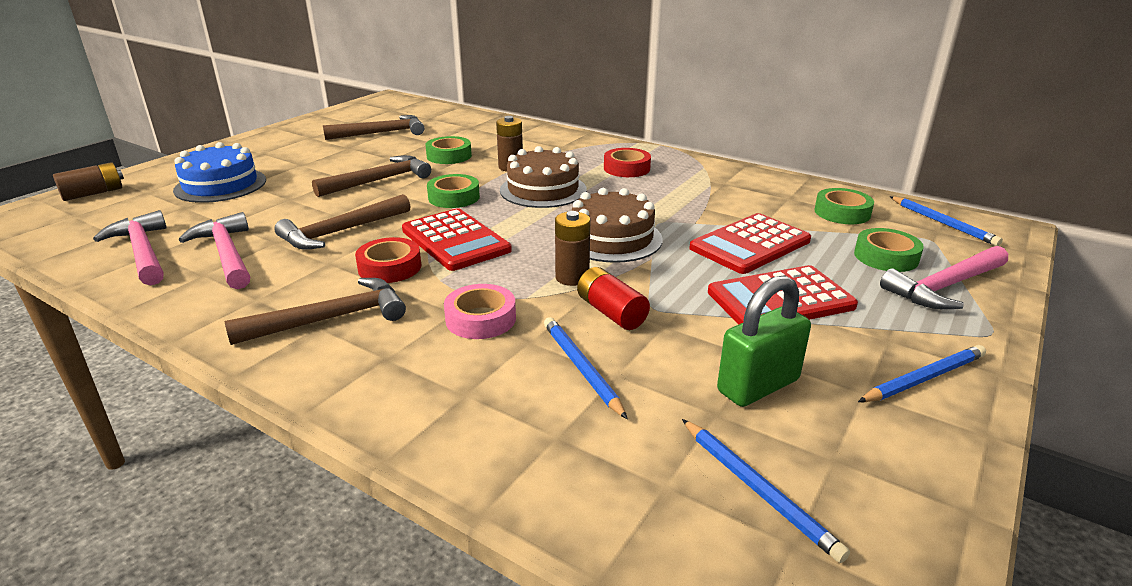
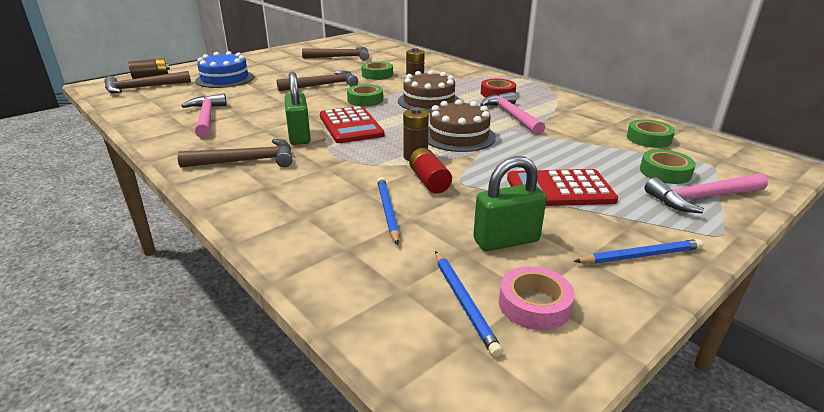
camera: 15 degrees right, 0 degrees up
(142, 252) = (160, 111): pink hammer -> pink hammer (511, 116)
(341, 232) = (281, 112): brown hammer -> brown hammer (143, 88)
(389, 267) = (299, 136): red tape -> green padlock
(481, 319) = (339, 173): pink tape -> pink tape (534, 304)
(750, 244) = (559, 151): red calculator -> none
(942, 223) = (731, 155): blue pencil -> none

